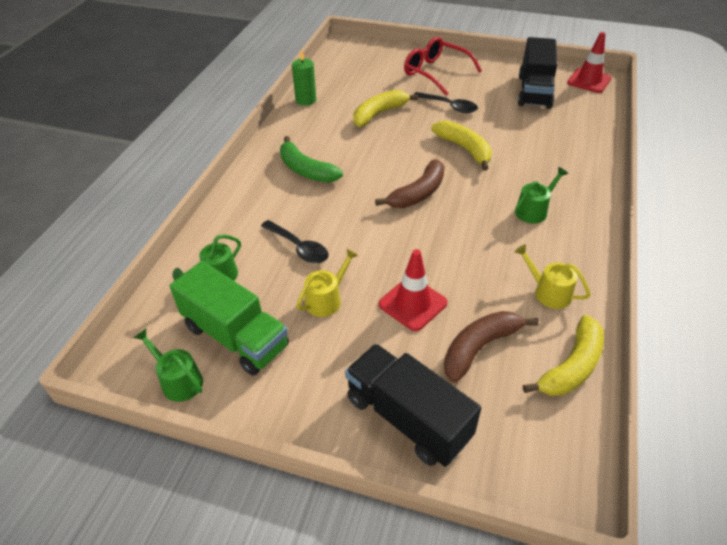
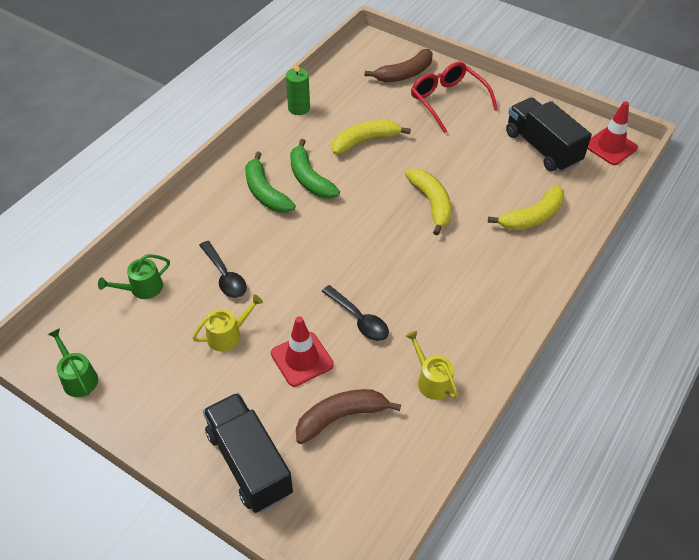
camera: 15 degrees right, 5 degrees up
(236, 336) = (138, 350): green truck -> none
(343, 151) = (309, 179): none -> green banana
(418, 193) = (360, 244): brown banana -> brown banana (404, 74)
(449, 106) = (441, 147): black spoon -> black spoon (359, 319)
(534, 91) = (542, 148): black truck -> black truck turned 120 degrees clockwise
(534, 211) = (464, 291): green watering can -> none
(571, 366) = (413, 457): yellow banana -> yellow banana (532, 217)

